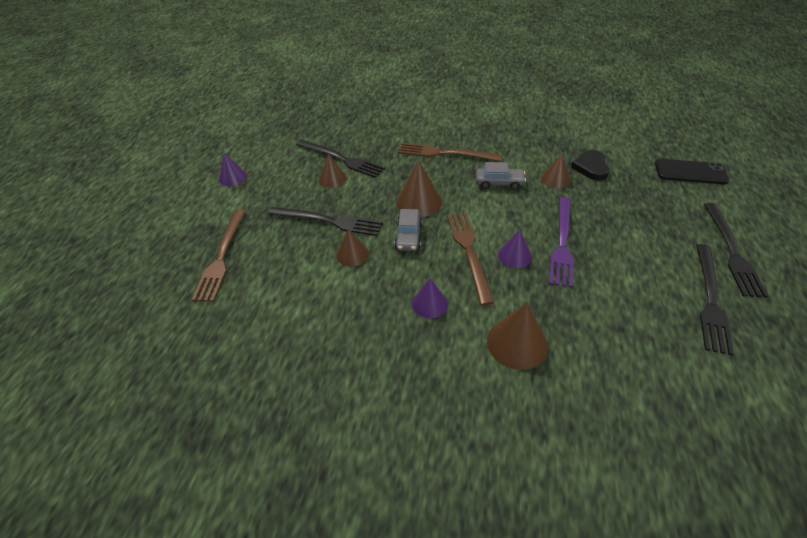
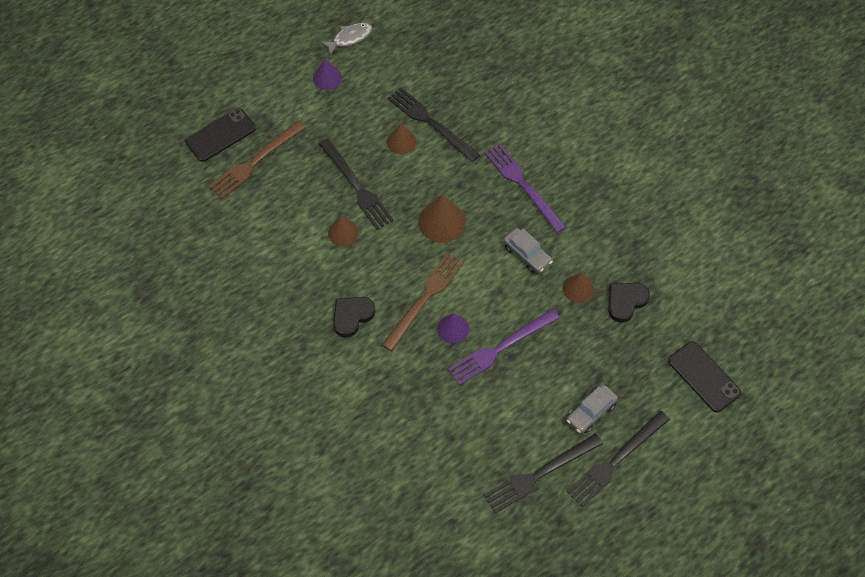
camera: 40 degrees right, 15 degrees up
(169, 259) = (220, 135): none -> black phone
(228, 150) = (349, 38): none -> grey fish
(341, 159) = (430, 123): black fork -> black fork turned 150 degrees clockwise
(408, 236) = (398, 249): grey car -> grey car (591, 412)
(429, 303) = (352, 316): purple cone -> black heart
(445, 153) = (523, 185): brown fork -> purple fork
(517, 343) = (373, 390): brown cone -> none

